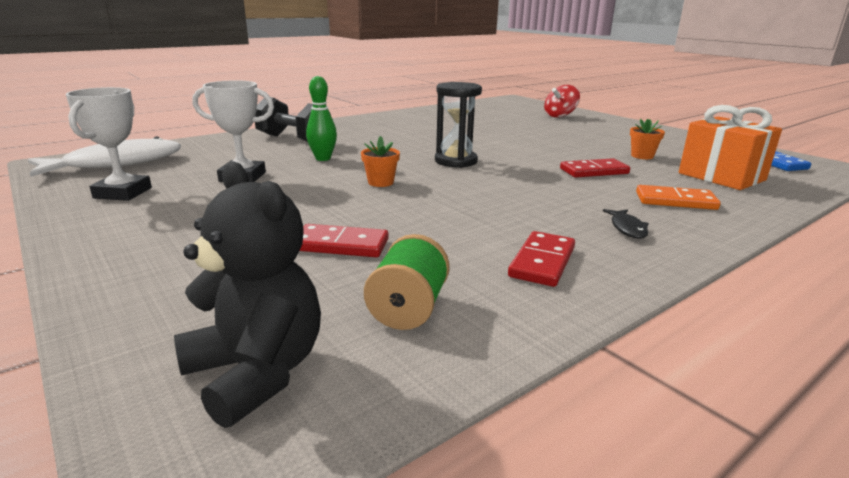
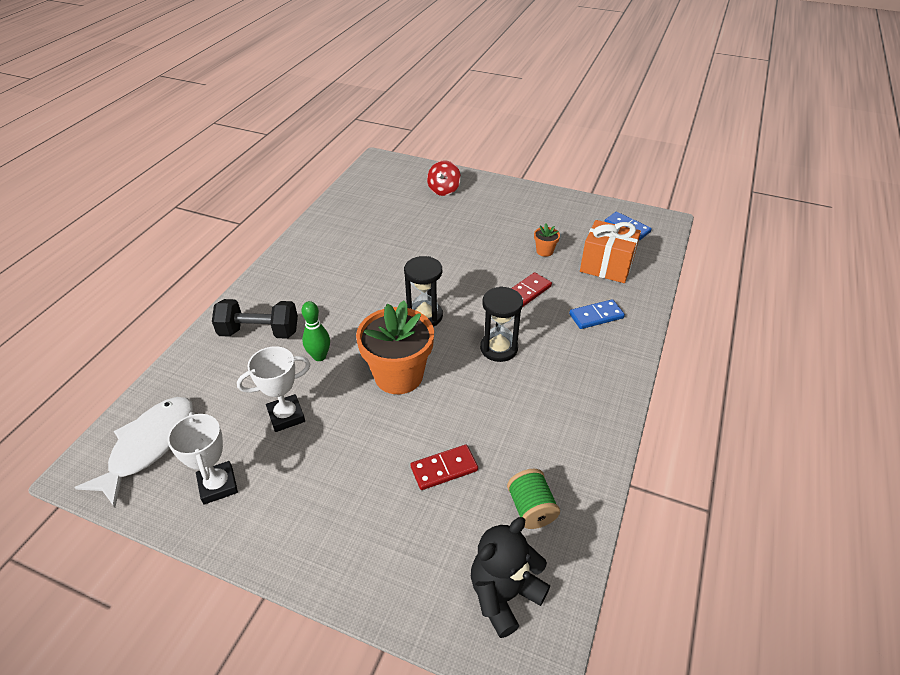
camera: 30 degrees left, 20 degrees up
(257, 372) = (504, 594): black teddy bear -> black teddy bear turned 60 degrees counterclockwise
(380, 182) = (398, 375): orange flower pot -> orange flower pot, size x2.35
(516, 192) = (499, 348): none -> black hourglass
(542, 262) = (565, 428): red domino -> none
(627, 228) = (587, 366): black fish -> none
(675, 201) = (596, 316): orange domino -> blue domino

